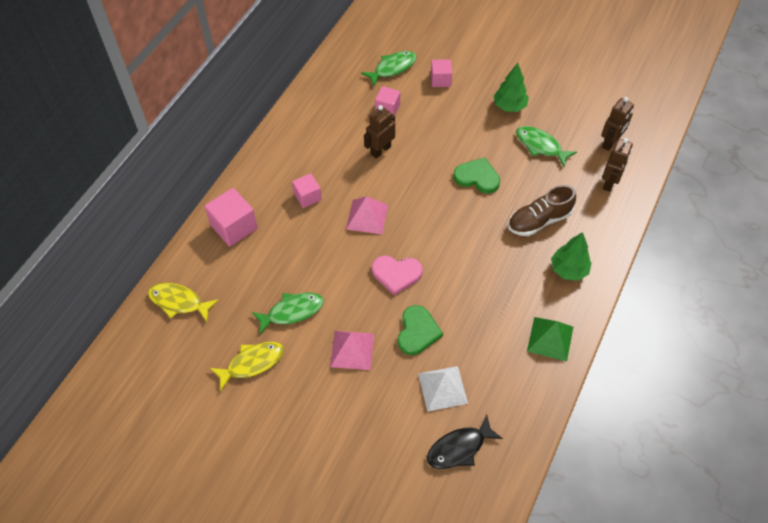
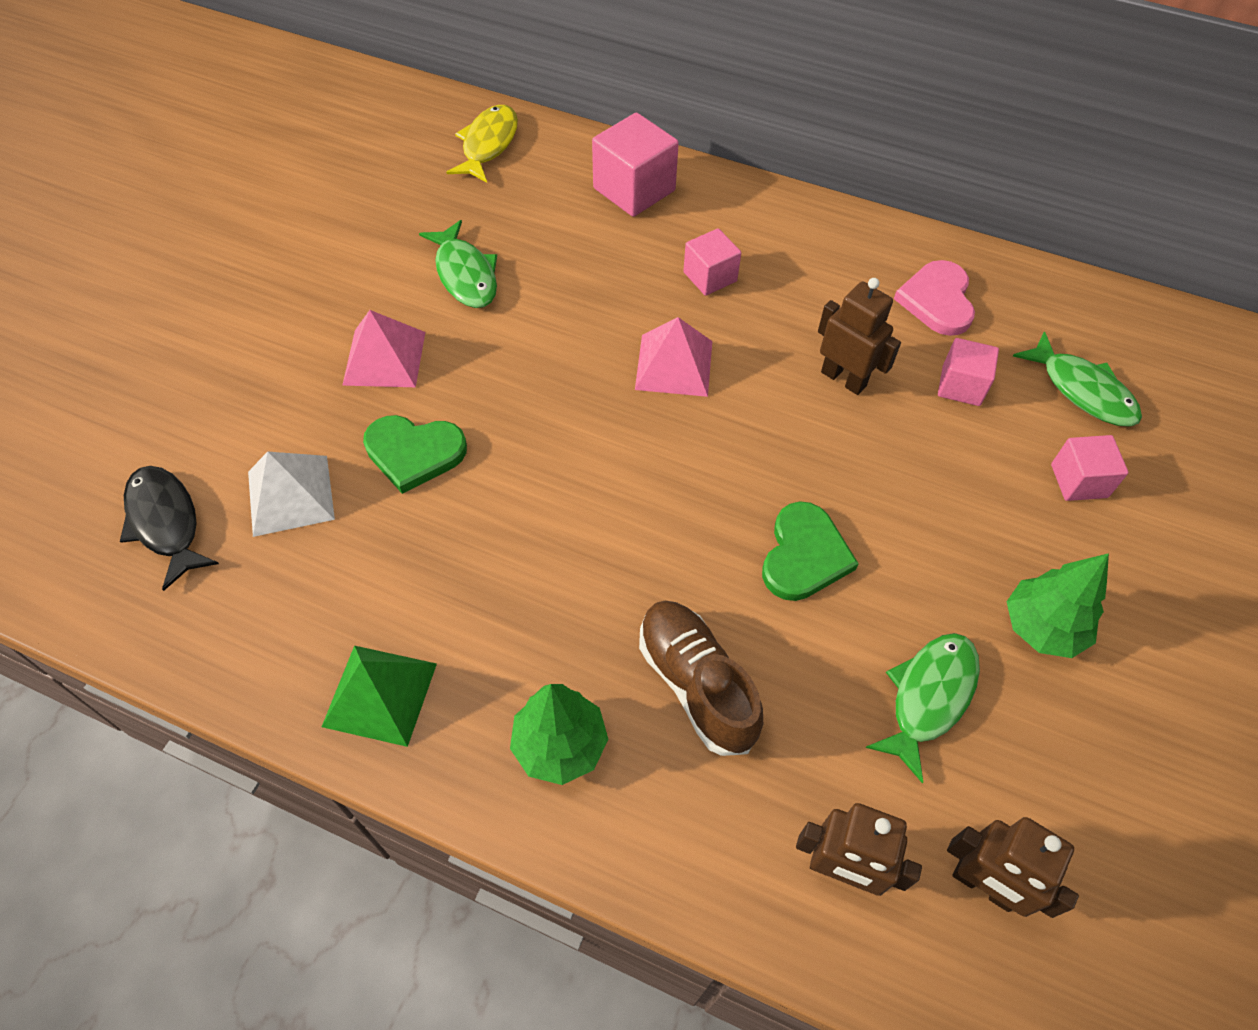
camera: 85 degrees right, 0 degrees up
(252, 363) = (372, 235): yellow fish -> none
(396, 274) = (543, 416): pink heart -> pink heart (937, 300)

